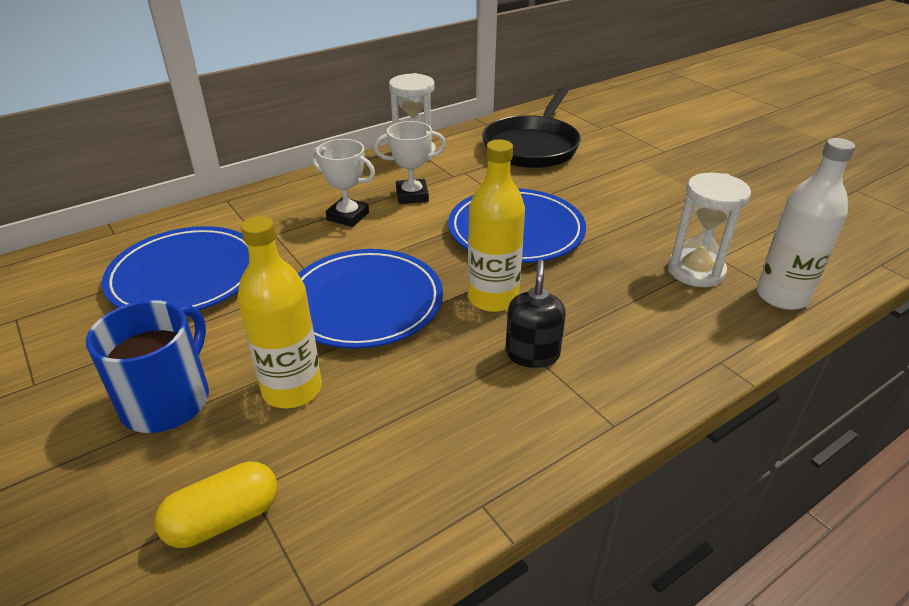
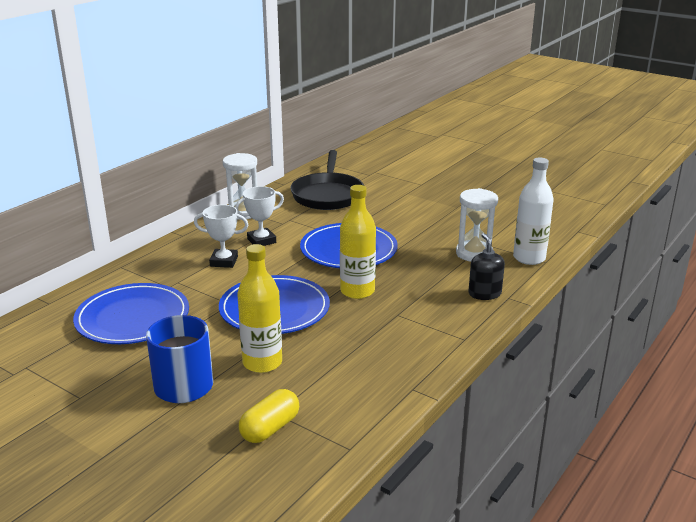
camera: 20 degrees left, 10 degrees down
(532, 354) = (399, 315): black soap dispenser -> black soap dispenser (484, 293)

